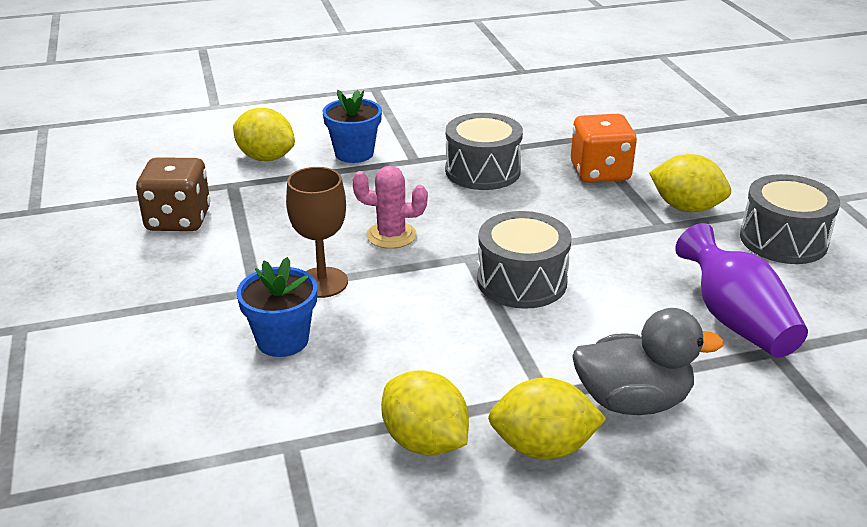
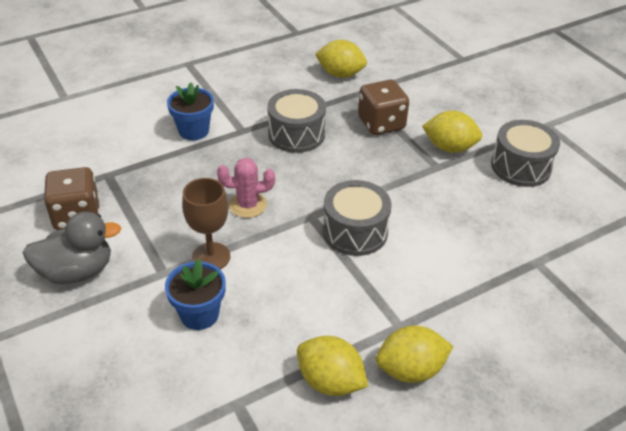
camera: 15 degrees left, 10 degrees up
(266, 158) = (125, 144): yellow lemon -> yellow lemon (340, 74)
(600, 172) = (381, 123): orange dice -> brown dice
(632, 401) = (458, 320): grey duck -> grey duck (77, 271)
(735, 320) = (507, 241): purple vase -> none

